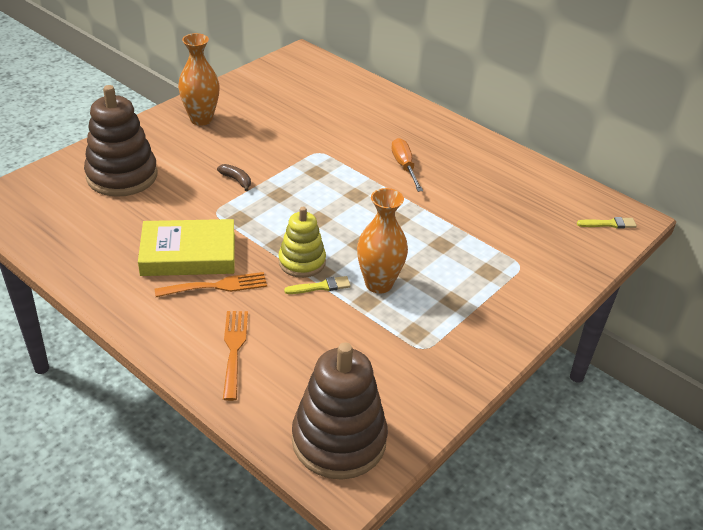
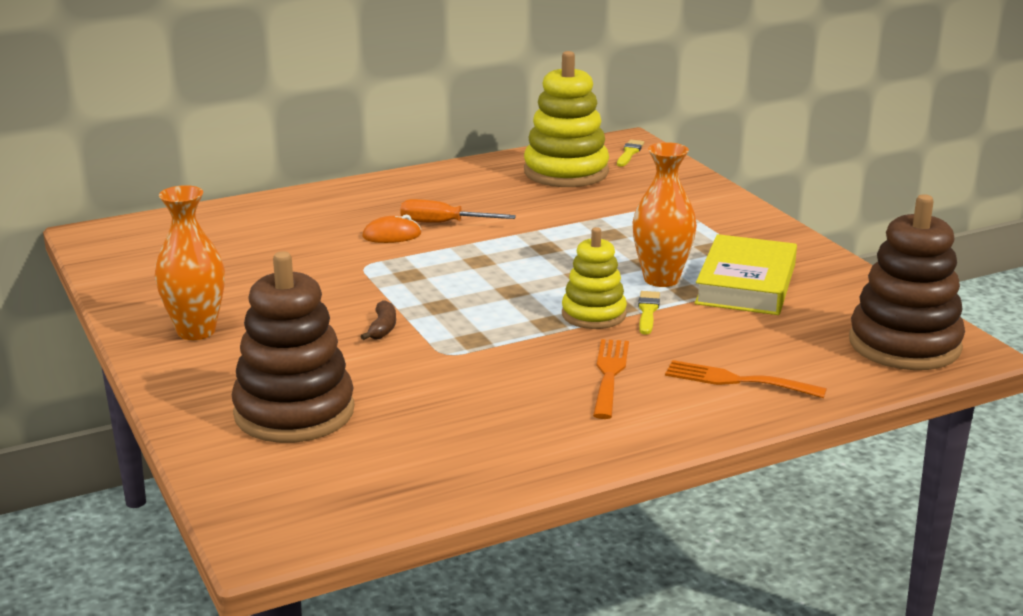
camera: 65 degrees left, 15 degrees down
(188, 254) = (528, 384): yellow book -> yellow book (746, 284)
(236, 180) = (382, 328): brown banana -> brown banana turned 120 degrees clockwise
(370, 151) = (392, 235): none -> orange mouse
(540, 200) = (566, 172): none -> yellow stacking toy

